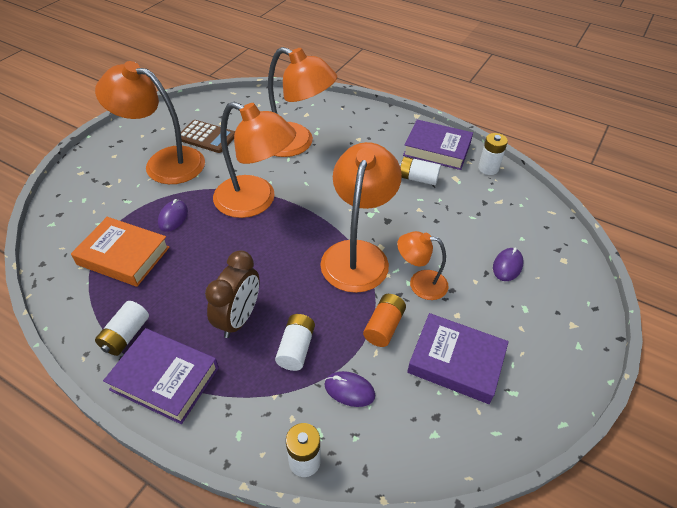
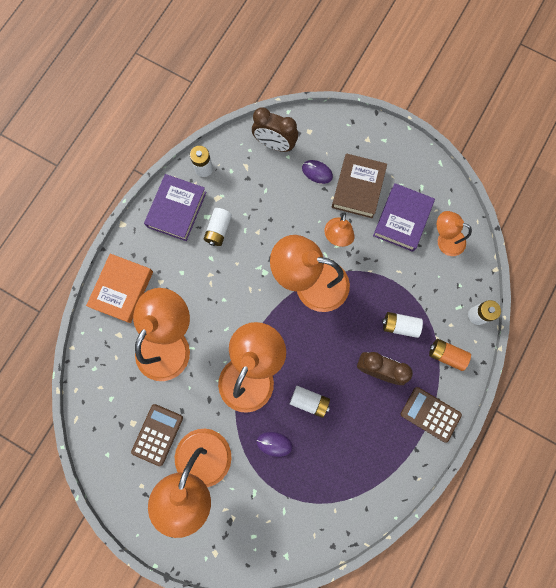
camera: 90 degrees left, 30 degrees up
(123, 256) = (321, 476): orange book -> orange book (122, 289)
(126, 335) = (398, 452): white battery -> white battery (309, 401)
(165, 378) = (430, 414): purple book -> brown calculator
(349, 390) = (428, 289): purple mouse -> none
(384, 326) = (377, 265): orange battery -> orange battery (446, 355)
(430, 421) = (445, 240): none -> orange lamp
(494, 309) = (358, 188): none -> brown book
(534, 226) = (275, 144): none -> brown clock

